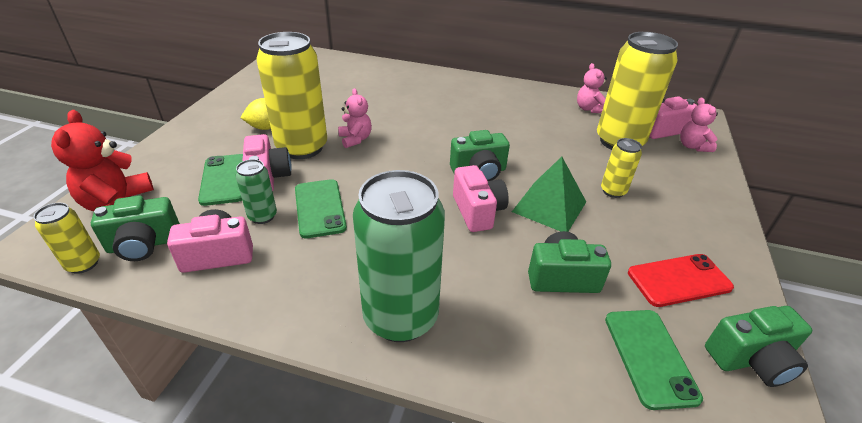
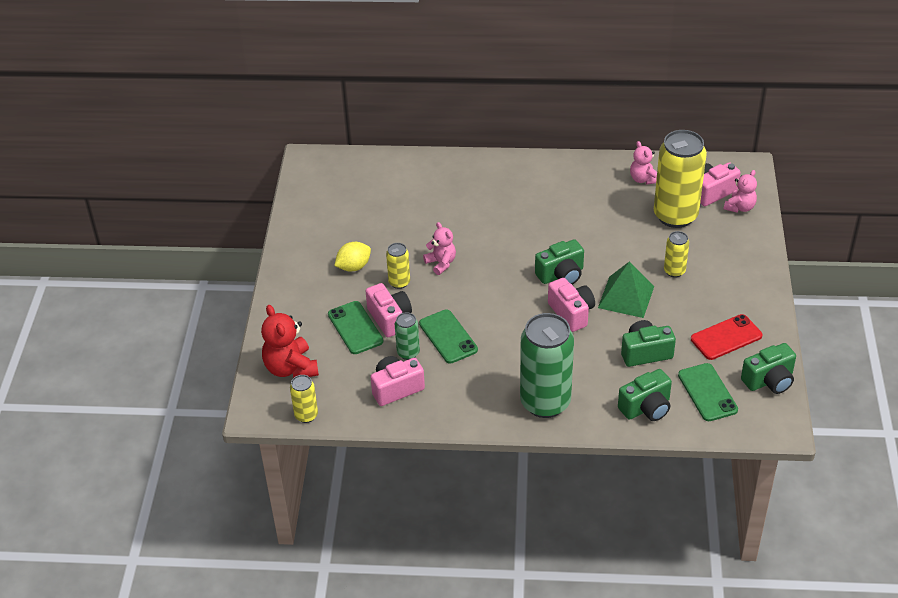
camera: 10 degrees left, 5 degrees up
(144, 244) = (337, 393): green camera -> green camera (646, 408)
(302, 147) = (399, 282): yellow can -> yellow can, size x0.47
(692, 146) = (740, 207): pink teddy bear -> pink teddy bear turned 120 degrees counterclockwise

